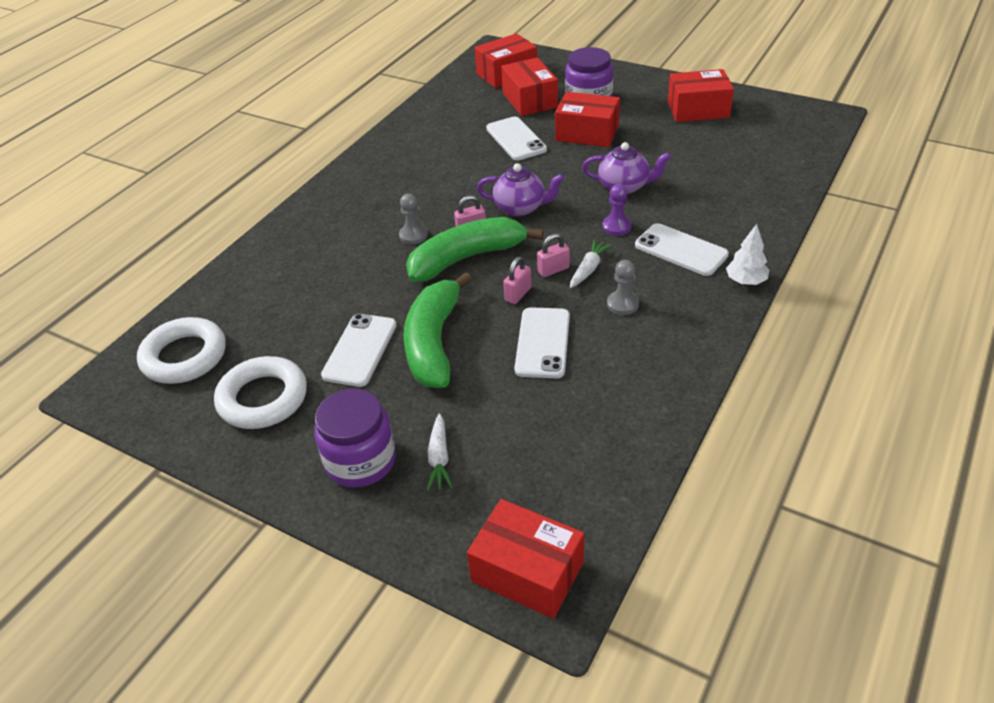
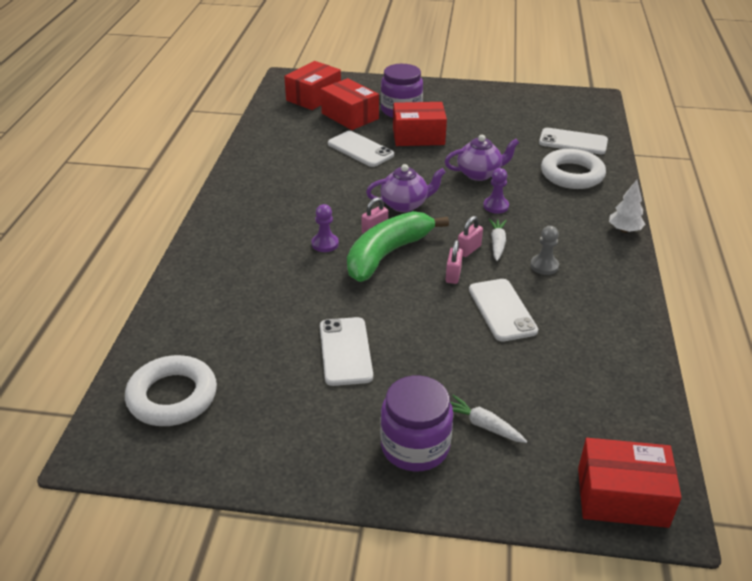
camera: 25 degrees left, 5 degrees down
(263, 398) = (282, 415): white ring -> white ring (572, 174)
(413, 235) = (325, 244): grey pawn -> purple pawn
(434, 342) = (409, 330): green banana -> none
(439, 458) = (483, 425): white carrot -> white carrot turned 150 degrees clockwise
(680, 250) = (559, 215): white phone -> white phone (573, 142)
(698, 109) = (495, 106): red box -> none

